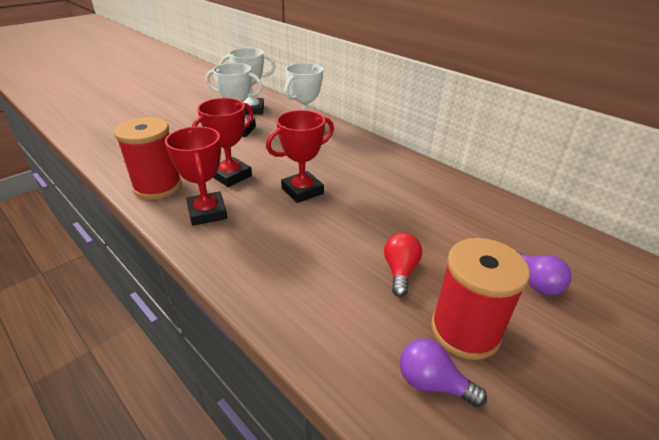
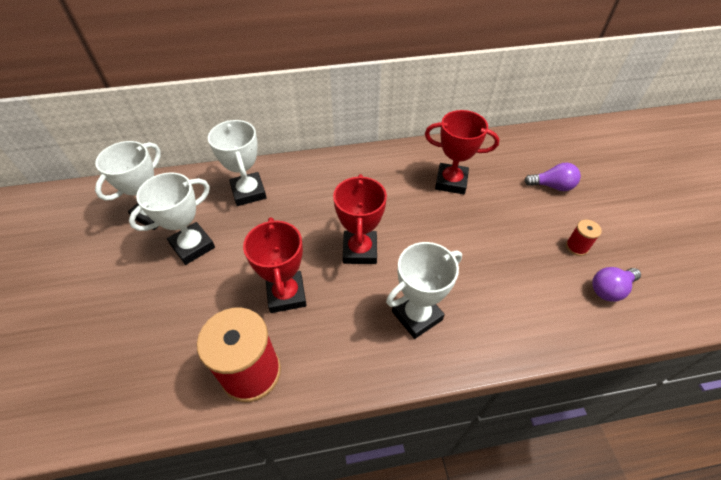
camera: 55 degrees left, 15 degrees up
(207, 212) = (339, 342): red trophy -> red trophy (451, 182)
(263, 242) = (417, 315): none -> white trophy
(400, 271) = (505, 245): red light bulb -> none
(465, 331) = (576, 247): red spool -> red spool, size x0.45

